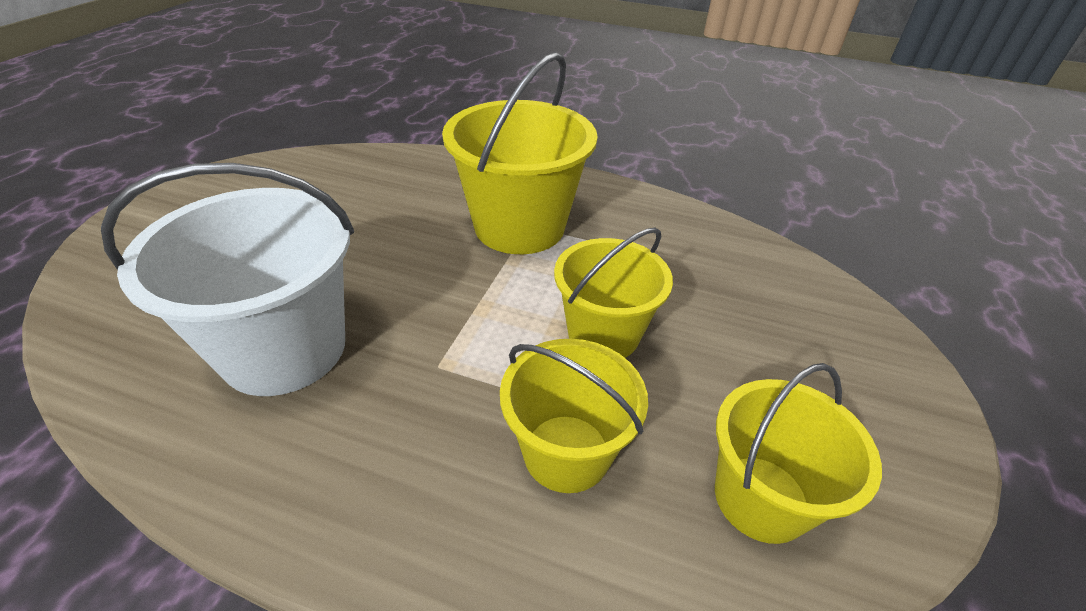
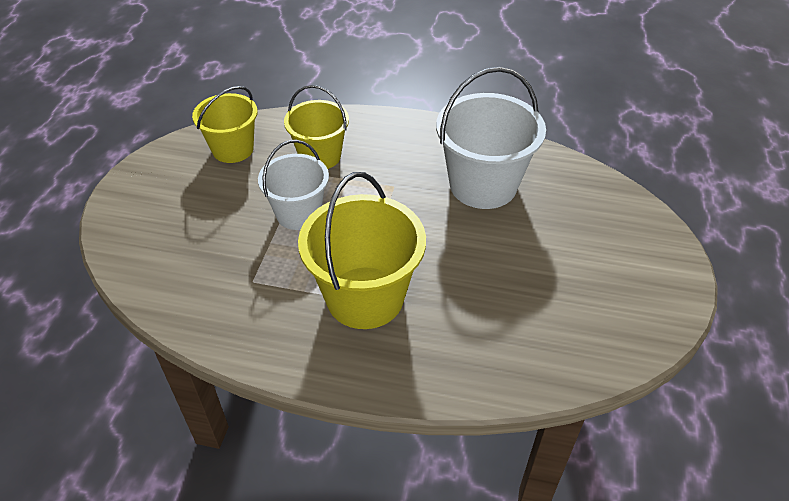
camera: 175 degrees right, 5 degrees up
(603, 334) = (298, 213): yellow bucket -> white bucket

